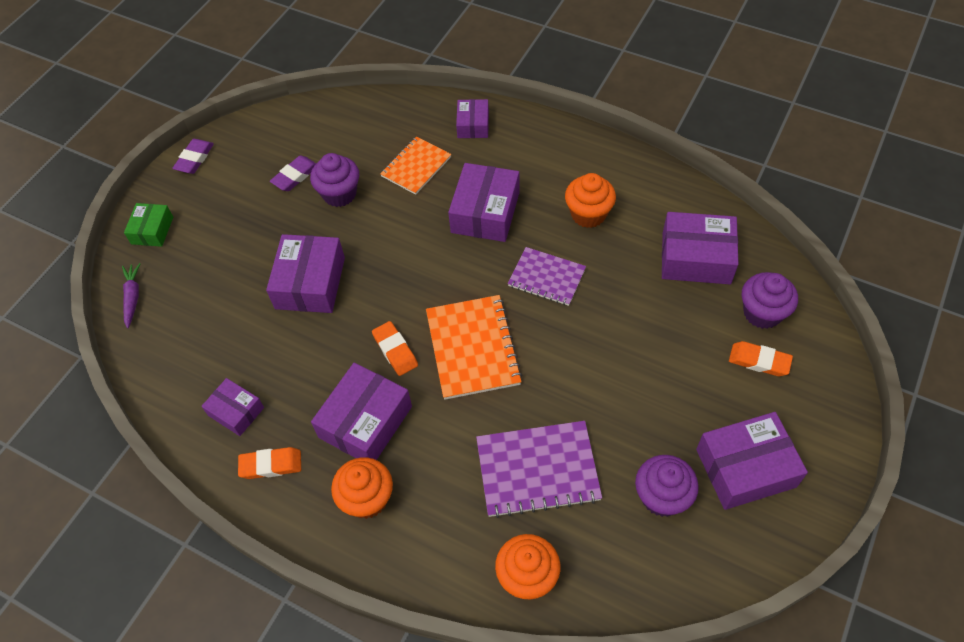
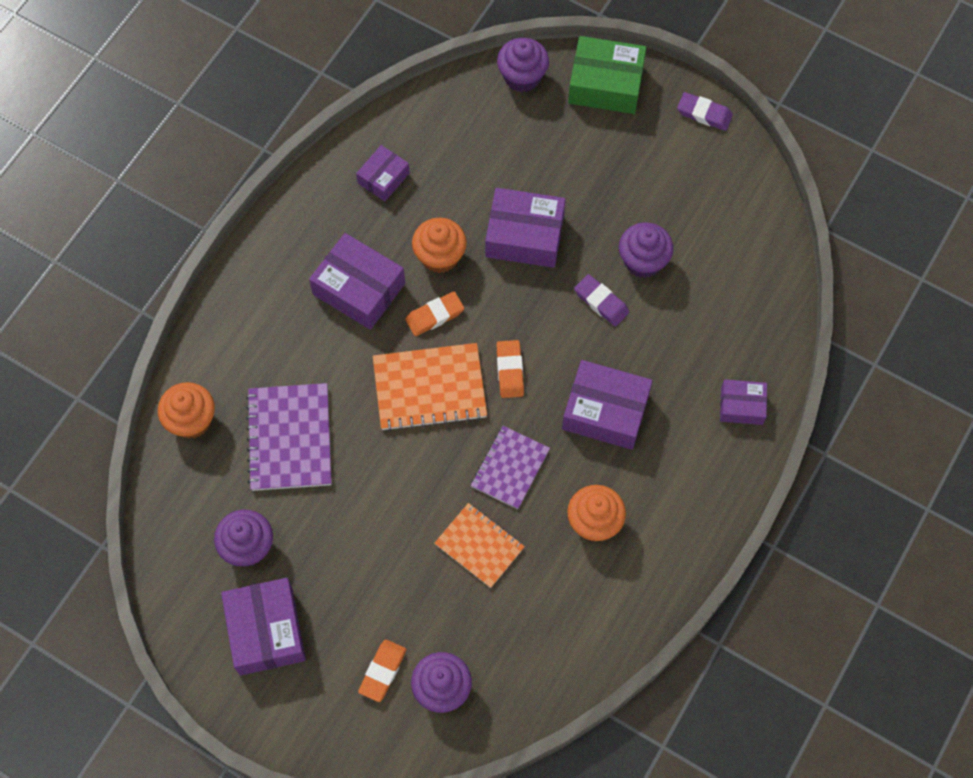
camera: 90 degrees right, 10 degrees up
(133, 297) = (522, 77): purple carrot -> purple cupcake
(152, 230) = (605, 84): green box -> green box, size x1.71
(271, 465) = (325, 210): orange eraser -> orange eraser (510, 371)
(295, 176) = (672, 215): purple eraser -> purple eraser (601, 302)
(367, 499) = (282, 290): orange cupcake -> orange cupcake (440, 256)
(416, 167) = (678, 340): orange notebook -> orange notebook (479, 546)
(696, 258) = (522, 631): purple box -> none

